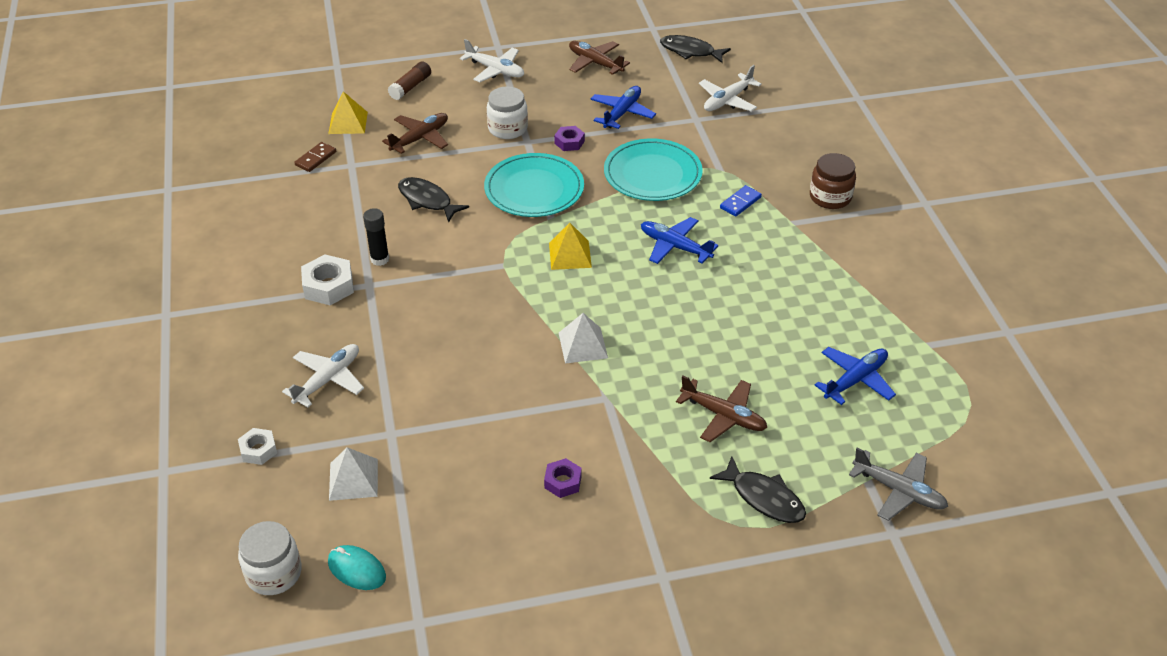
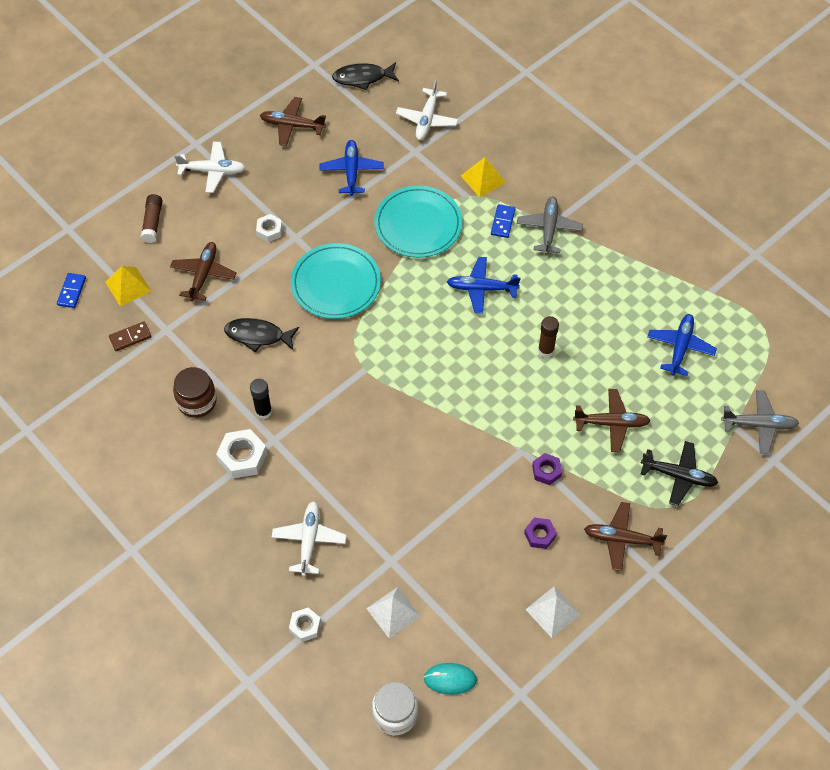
camera: 30 degrees left, 15 degrees up
(298, 109) = (72, 291): none -> blue domino
(315, 158) = (130, 337): brown domino -> brown domino turned 60 degrees clockwise
(508, 128) = (269, 230): white jar -> white nut
(569, 142) = (330, 222): purple nut -> purple nut (546, 471)
(570, 255) = (408, 335): yellow pyramid -> yellow pyramid (483, 179)
(583, 345) = (475, 413): white pyramid -> white pyramid (552, 611)
(651, 528) = (621, 539): none -> brown plane
(701, 323) = (546, 350): none -> brown glue stick
(764, 498) = (678, 476): black fish -> black plane
(785, 225) = (549, 229): none -> grey plane
(830, 197) = (565, 185): brown jar -> brown jar (197, 401)

